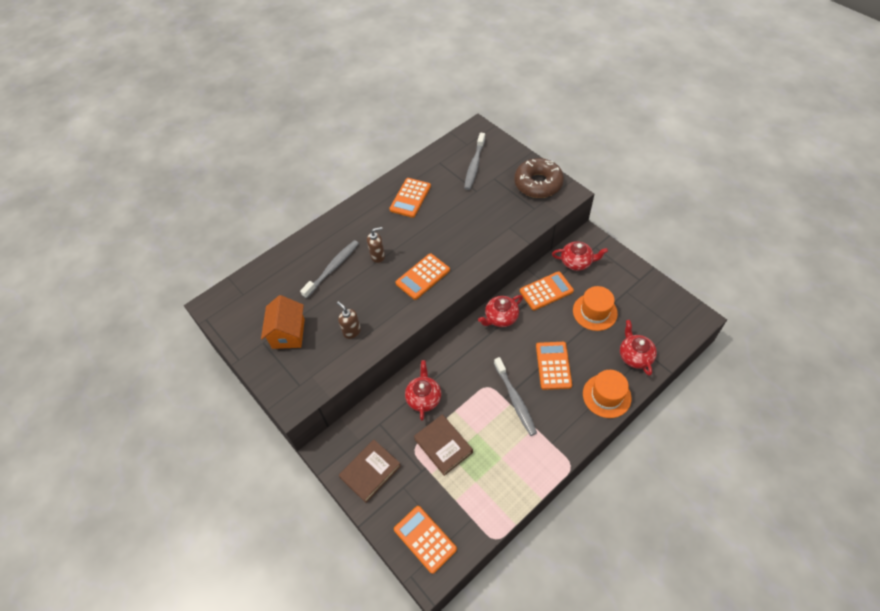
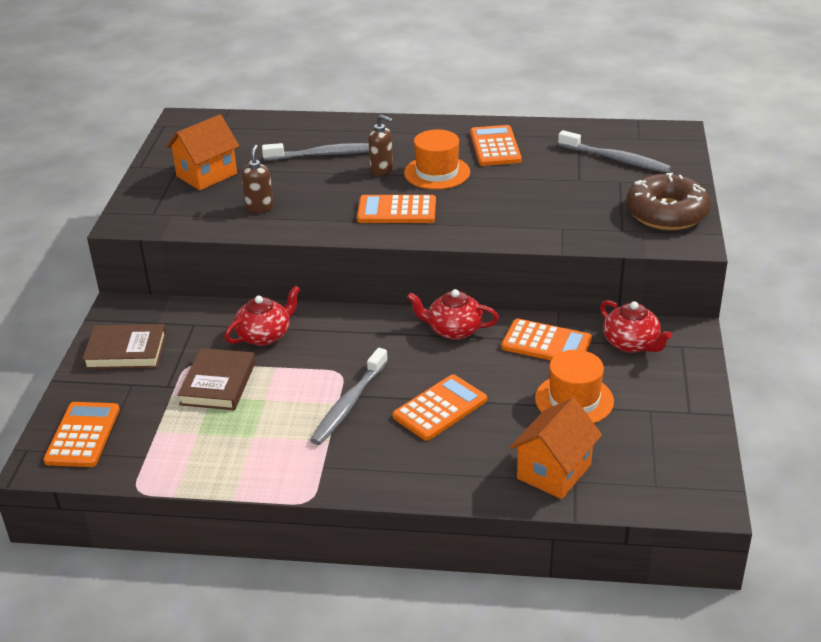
camera: 45 degrees right, 20 degrees down
(410, 198) = (495, 147): orange calculator -> orange calculator turned 105 degrees clockwise
(474, 165) = (616, 159): grey toothbrush -> grey toothbrush turned 120 degrees counterclockwise
(606, 396) = (454, 478): orange hat -> orange hat (437, 172)
(635, 356) = (554, 471): red teapot -> orange house

